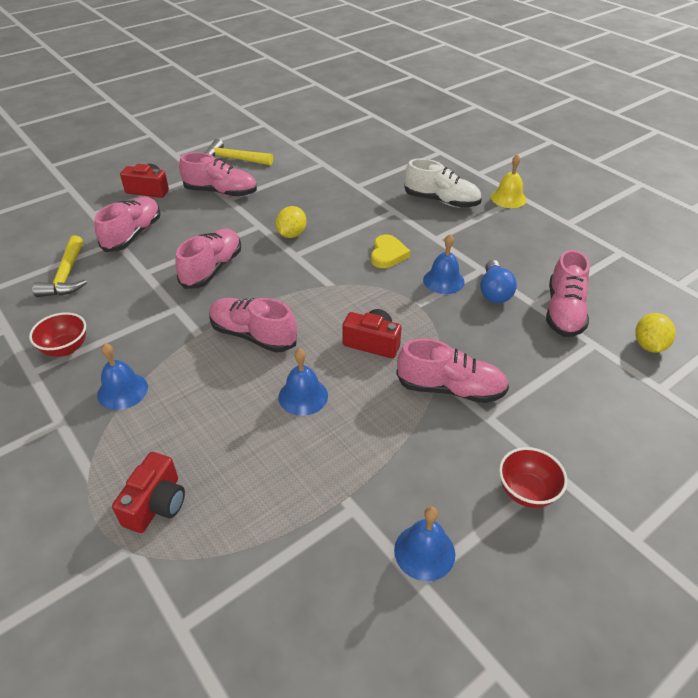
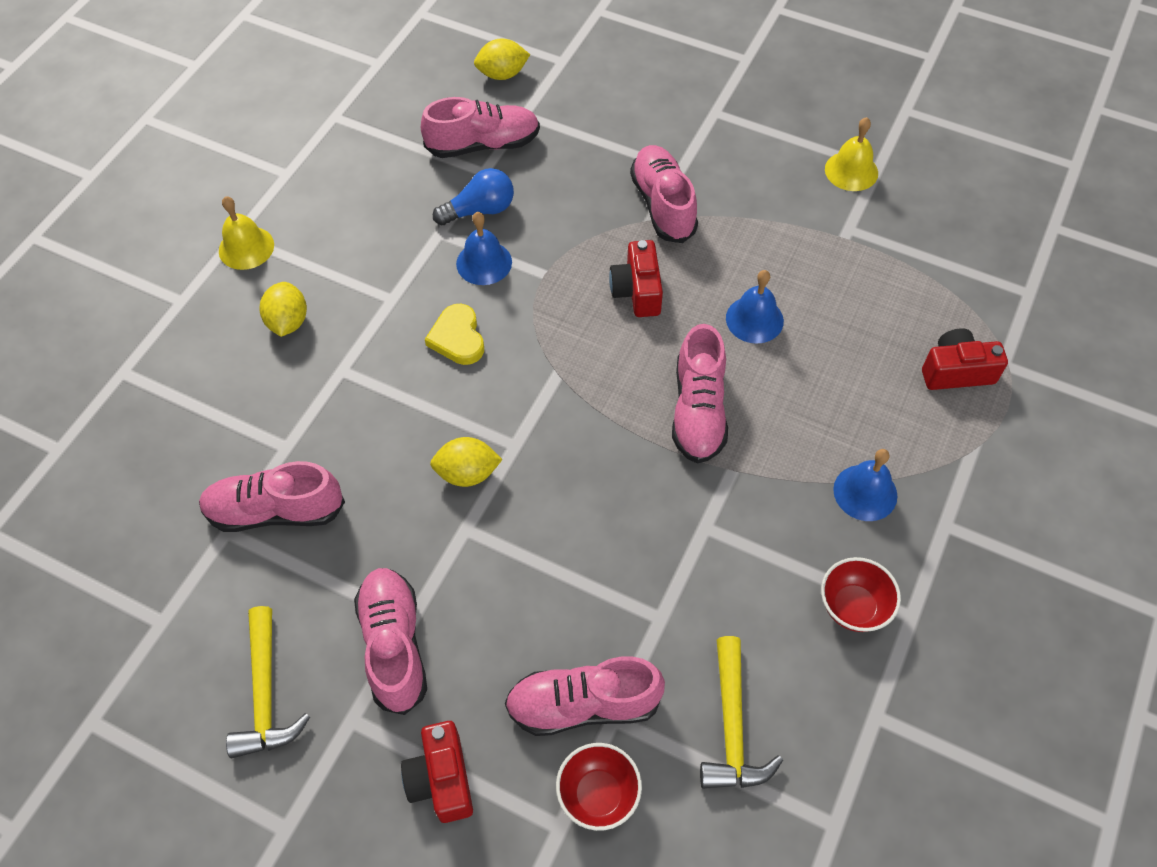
camera: 115 degrees left, 15 degrees up
(66, 276) = (732, 727): yellow hammer -> yellow hammer turned 120 degrees clockwise
(212, 269) = (603, 532): pink shoe -> pink shoe (275, 511)
(388, 254) = (457, 338): yellow heart -> yellow heart turned 90 degrees counterclockwise
(424, 552) = (851, 171): blue bell -> yellow bell
(441, 201) = (288, 322): white shoe -> yellow lemon
(526, 491) = (747, 125): red bowl -> red bowl (598, 794)

